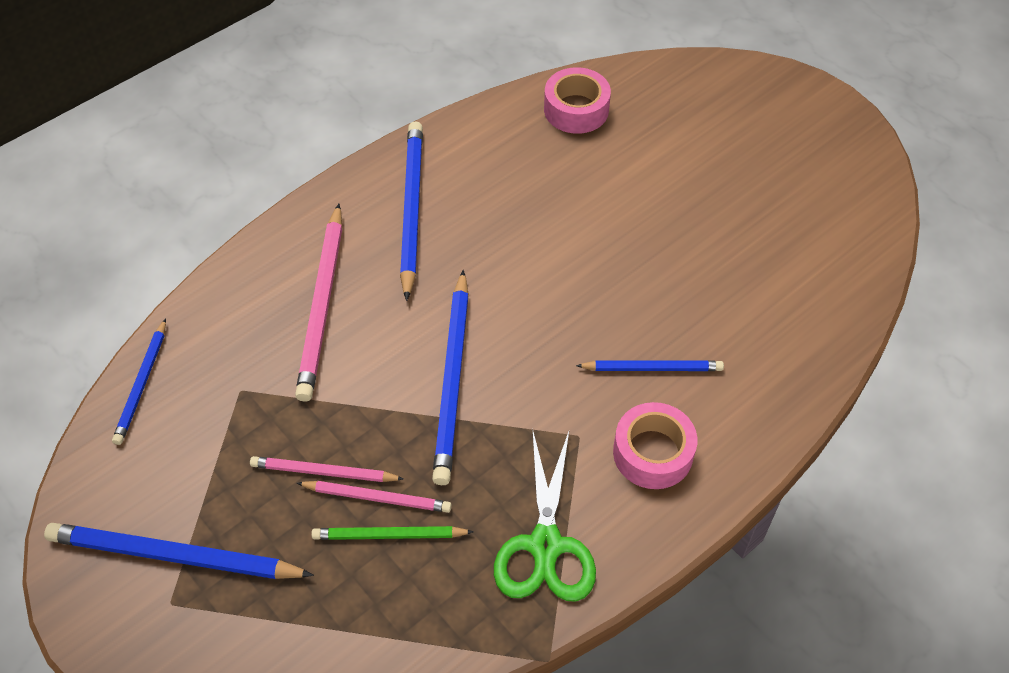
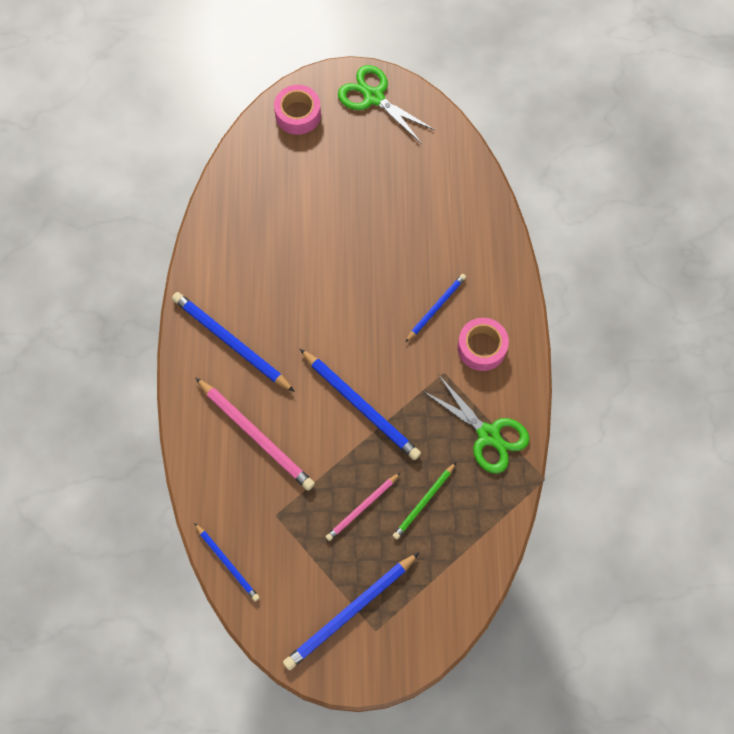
camera: 50 degrees left, 15 degrees up
(377, 497) = (398, 492): pink pencil -> none
(576, 109) = (239, 203): pink tape -> pink tape (298, 114)
(831, 135) = (374, 97): none -> green scissors

